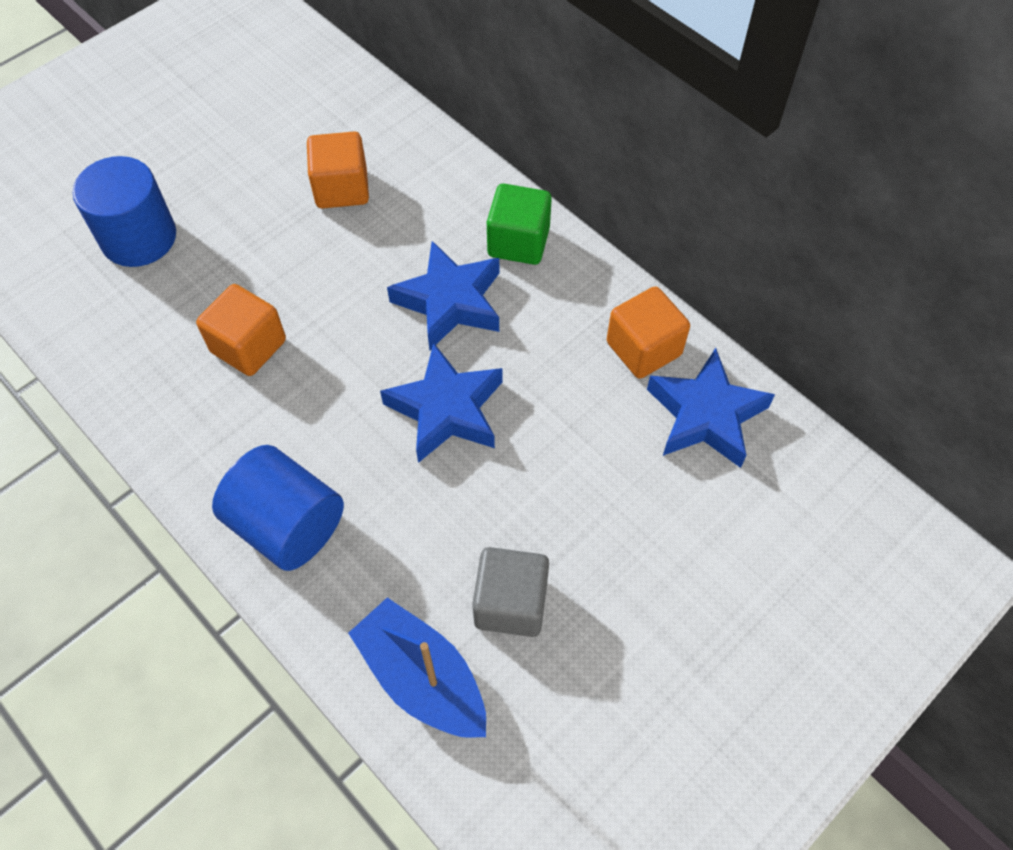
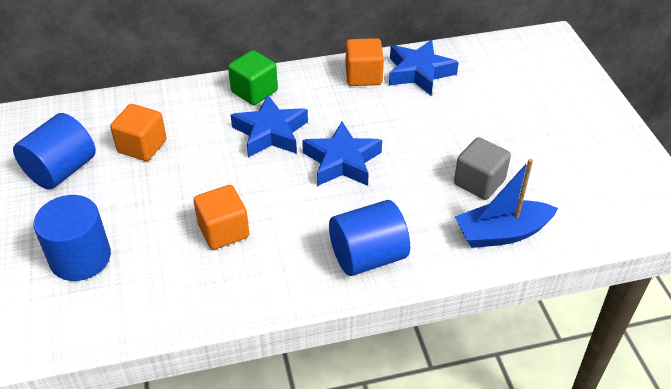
camera: 60 degrees left, 15 degrees down
(258, 142) = (61, 170): none -> blue cylinder

